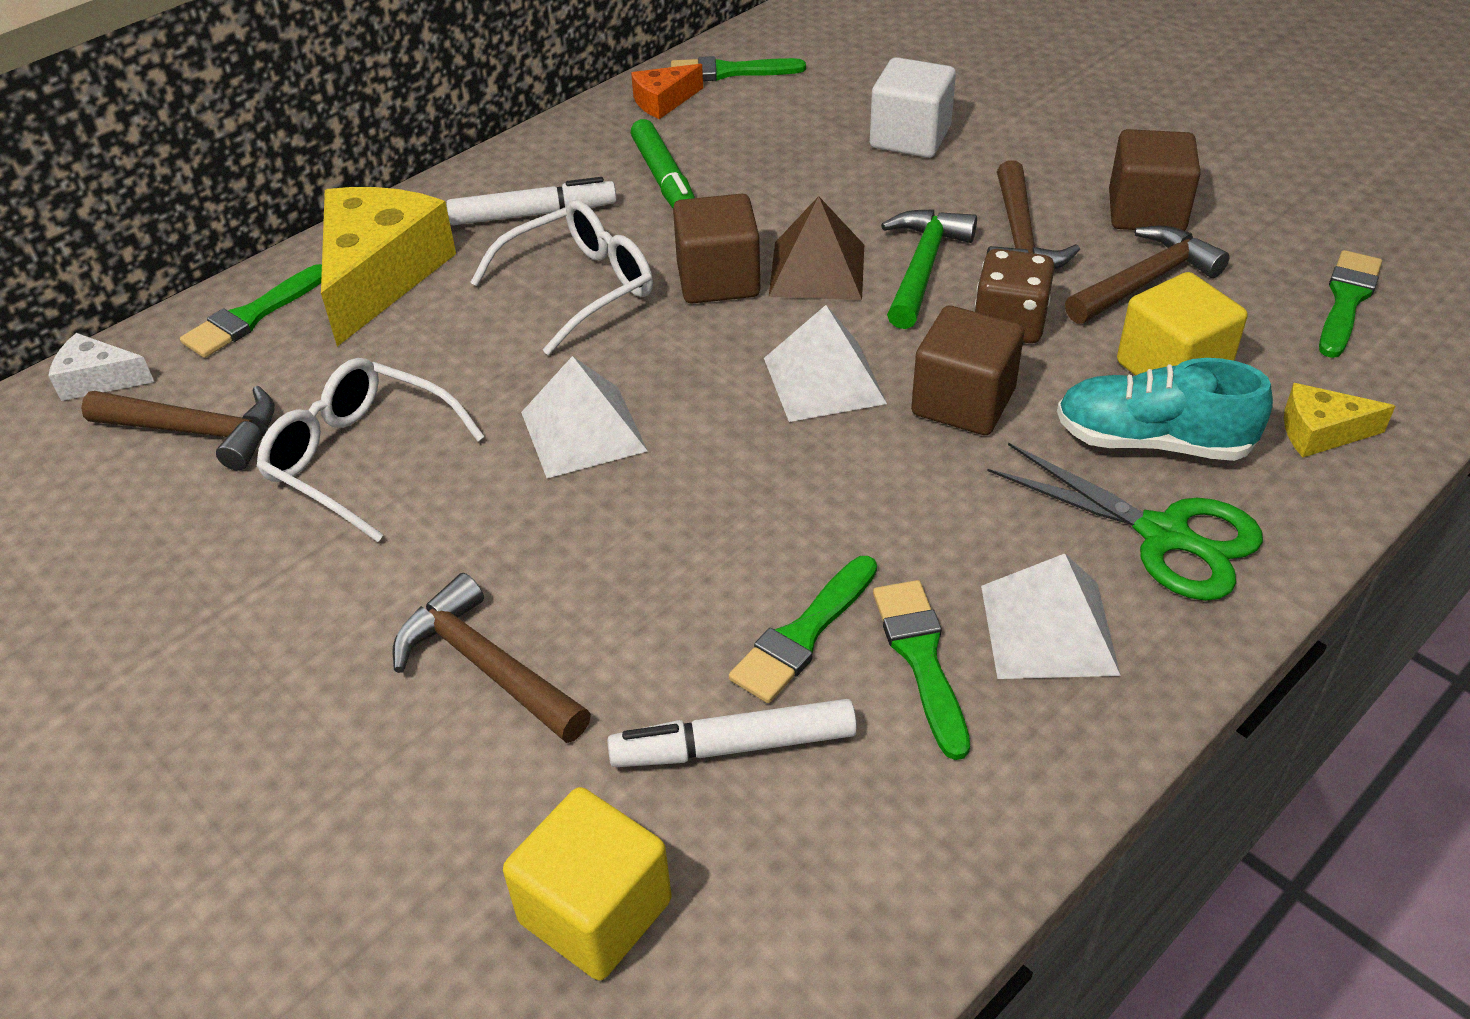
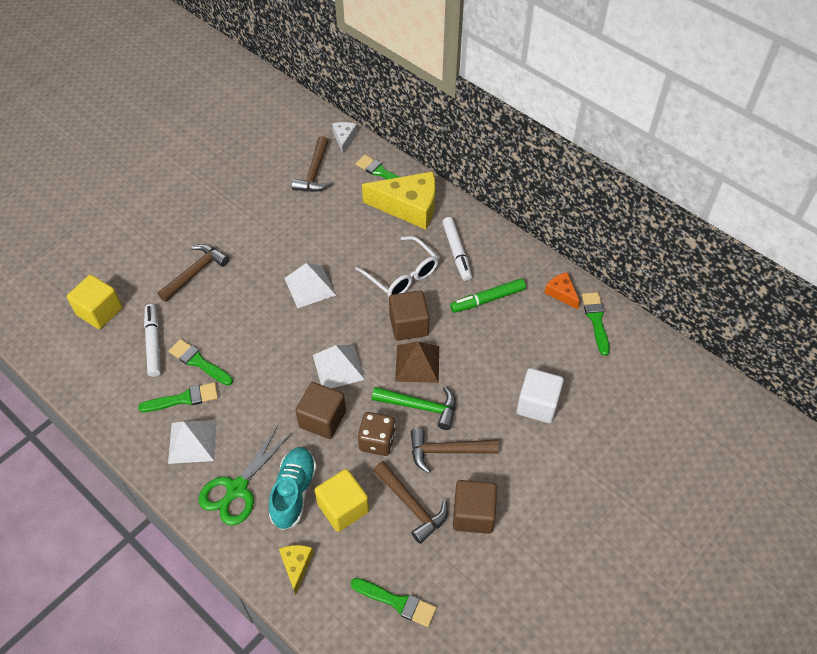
camera: 85 degrees right, 10 degrees up
(361, 459) = (298, 222): white glasses -> none

